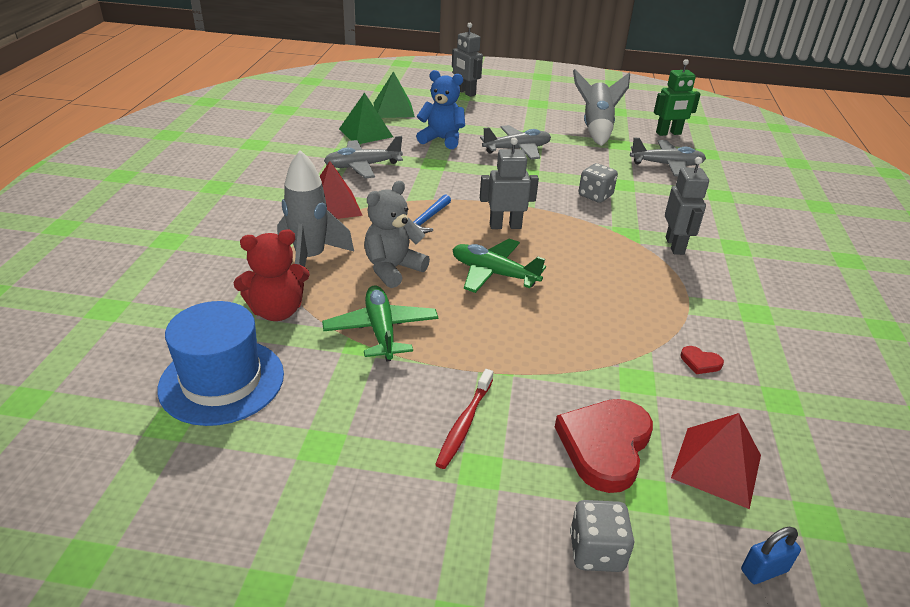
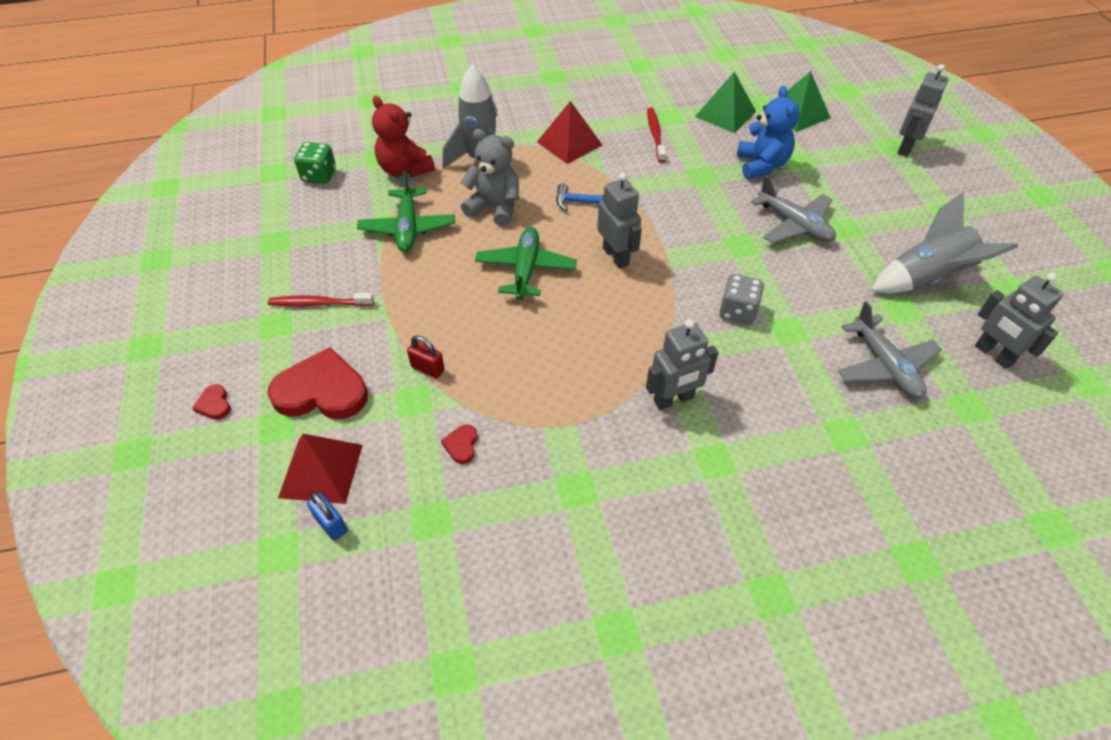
camera: 70 degrees right, 15 degrees up
(222, 381) = (319, 175): blue hat -> green dice
(362, 166) = (655, 135): grey plane -> red toothbrush
(381, 330) = (408, 228): green plane -> green plane turned 120 degrees clockwise
(596, 551) = (214, 404): grey dice -> red heart
(599, 362) = (428, 368): none -> red padlock
(668, 133) = (993, 355): green robot -> grey robot
(764, 570) = (216, 511): blue padlock -> blue padlock (331, 524)

